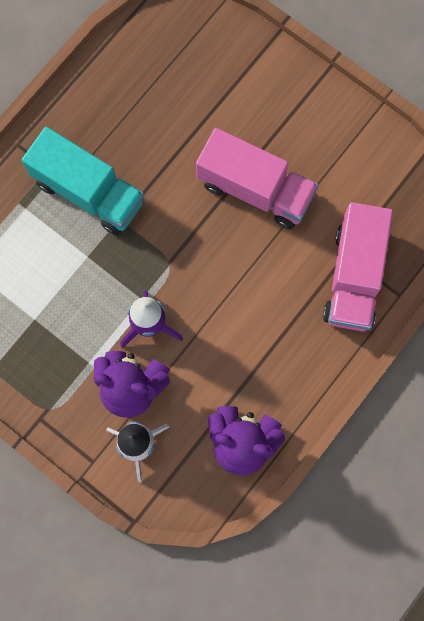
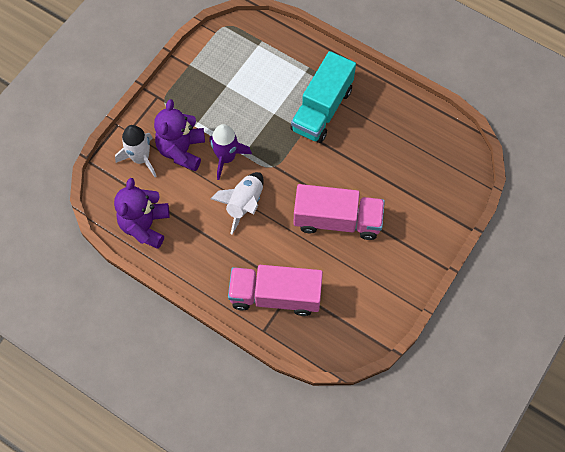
camera: 85 degrees right, 10 degrees down
(222, 307) = (244, 204): none -> white rocket
(255, 189) = (337, 220): pink truck -> pink truck turned 105 degrees counterclockwise

